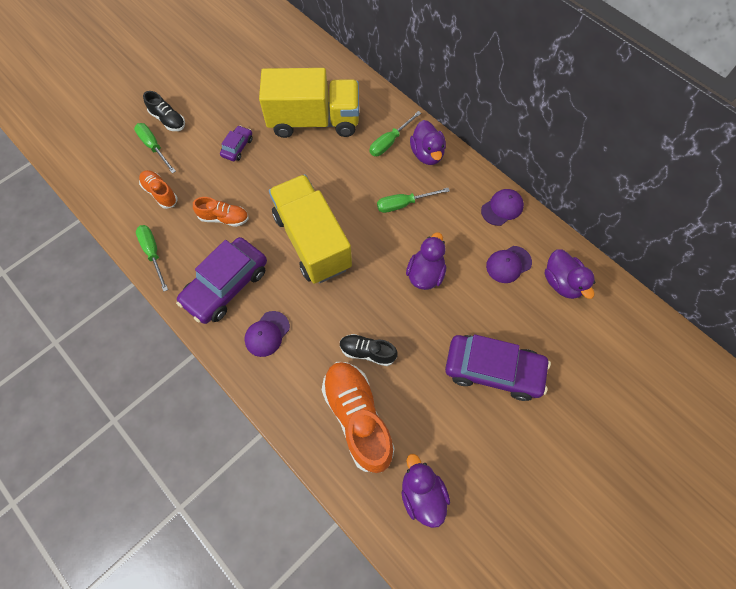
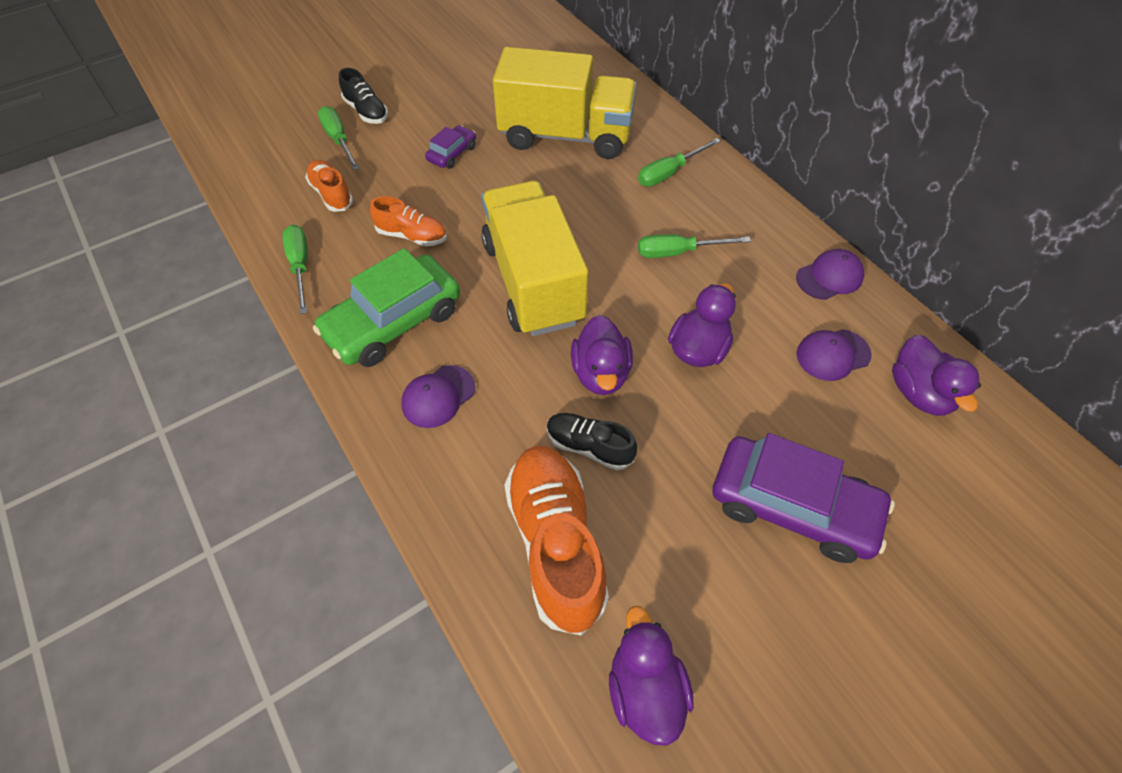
camera: 10 degrees right, 10 degrees down
(226, 286) = (393, 322): purple car -> green car
(427, 154) = (722, 194): purple duck -> purple duck (601, 373)

